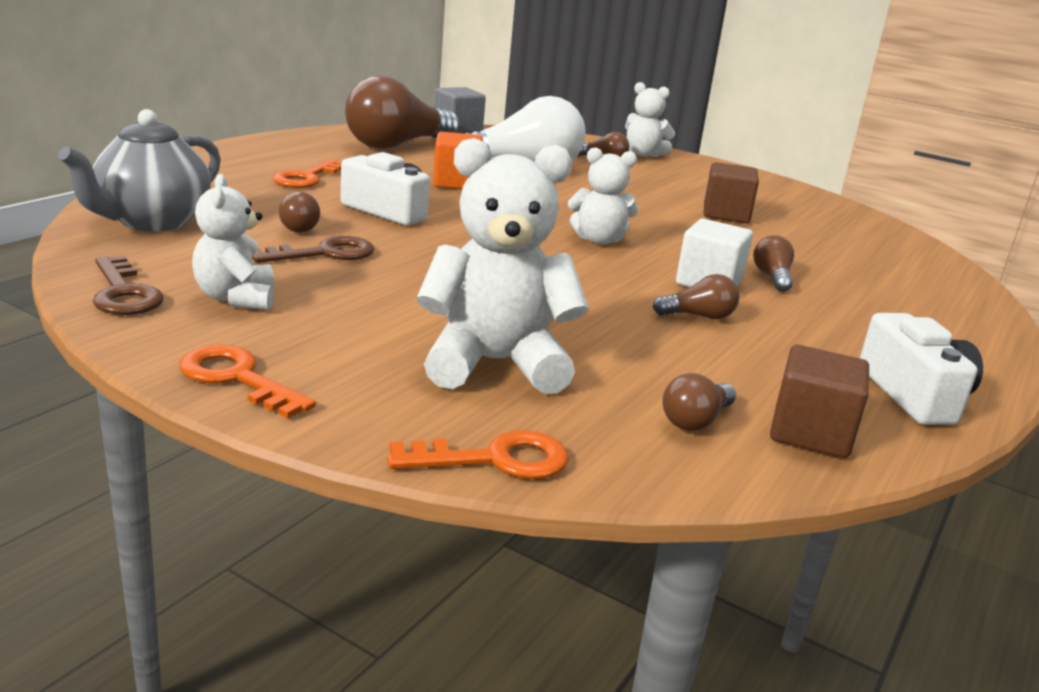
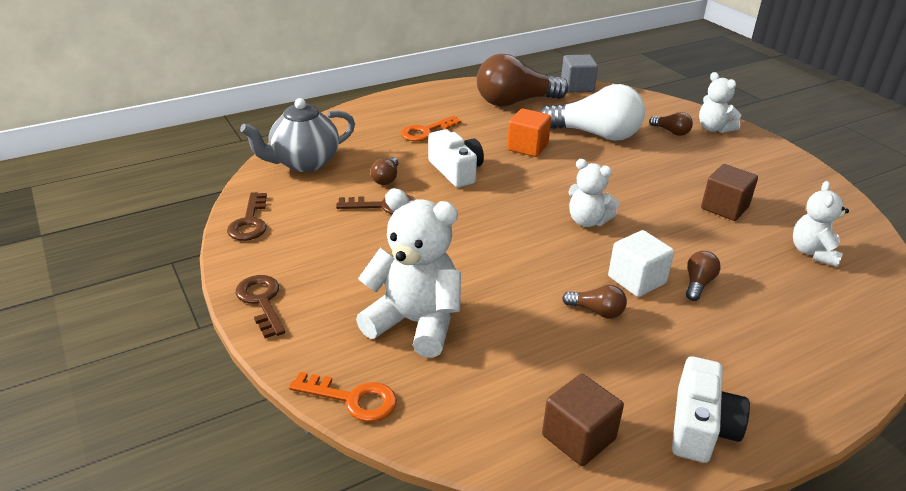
camera: 30 degrees right, 10 degrees up
(236, 298) = (305, 237): white teddy bear -> white teddy bear (813, 252)
(237, 379) = (262, 301): orange key -> brown key
(696, 420) = (505, 404): brown light bulb -> none

